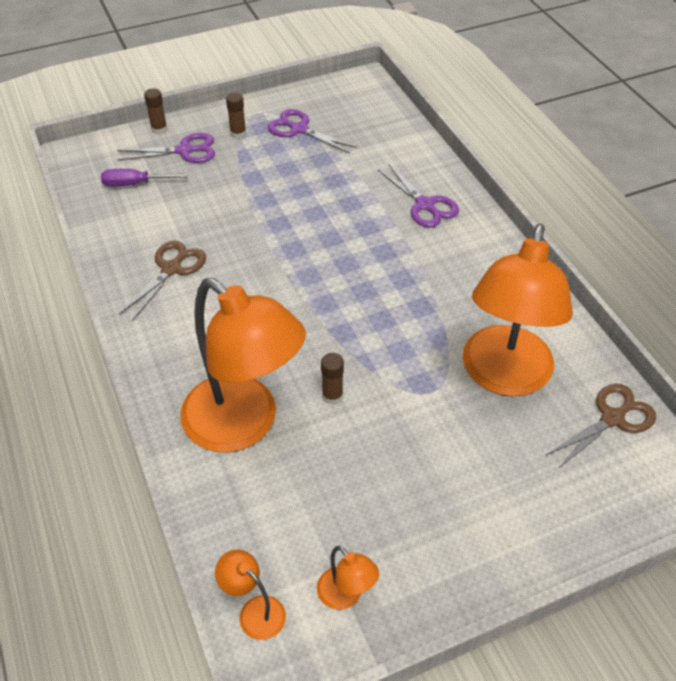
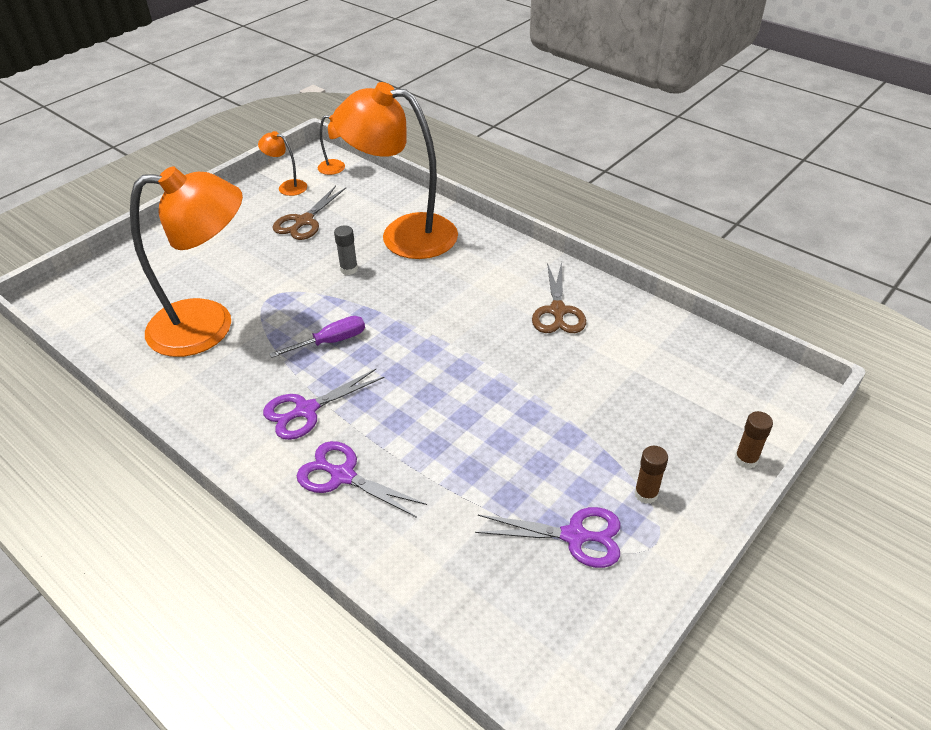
camera: 155 degrees right, 5 degrees down
(135, 184) = (685, 377): purple screwdriver -> purple screwdriver (331, 341)
(184, 151) = (682, 440): purple scissors -> purple scissors (306, 410)
(332, 396) = (349, 269): brown glue stick -> grey glue stick
(503, 377) = (209, 326): orange lamp -> orange lamp turned 90 degrees clockwise
(612, 418) = (109, 325): brown scissors -> brown scissors (304, 221)

